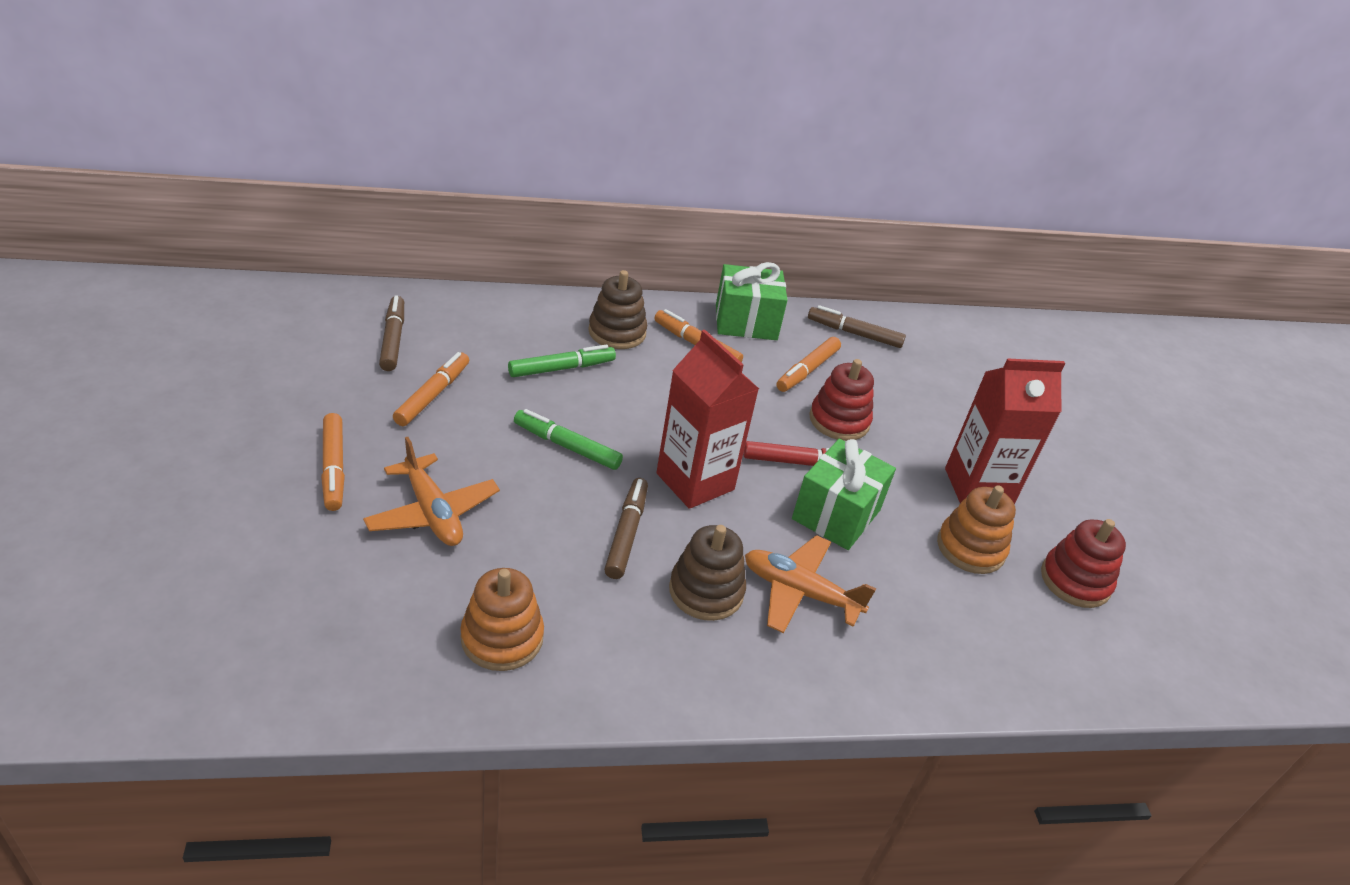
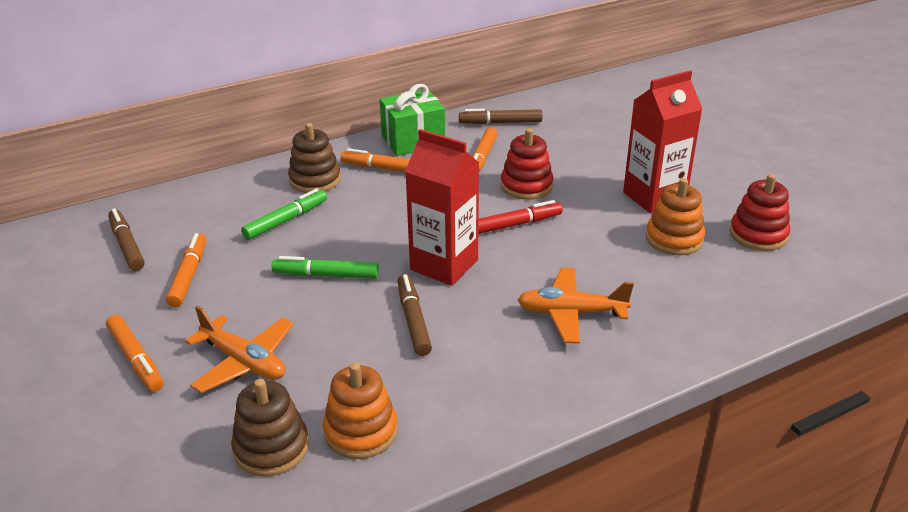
camera: 15 degrees left, 5 degrees down
(706, 591) = (501, 338): brown stacking toy -> brown stacking toy (271, 448)
(836, 514) = (564, 250): green gift -> none

